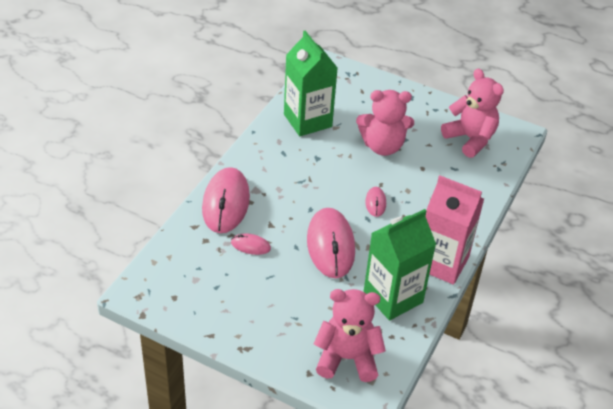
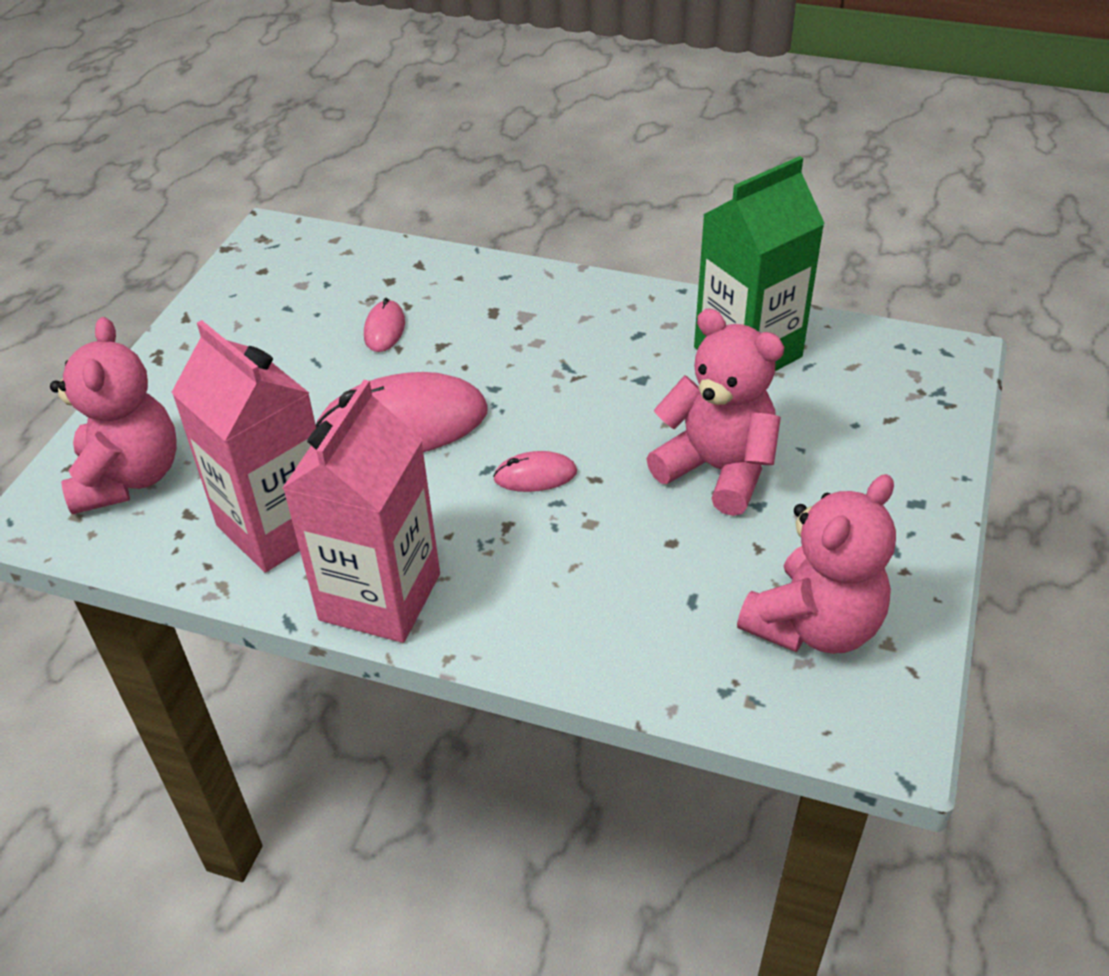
camera: 85 degrees right, 0 degrees up
(226, 203) = (482, 287): pink mouse -> none
(382, 146) = (717, 469): pink teddy bear -> pink teddy bear turned 135 degrees clockwise
(393, 297) = (277, 526): green carton -> pink carton

